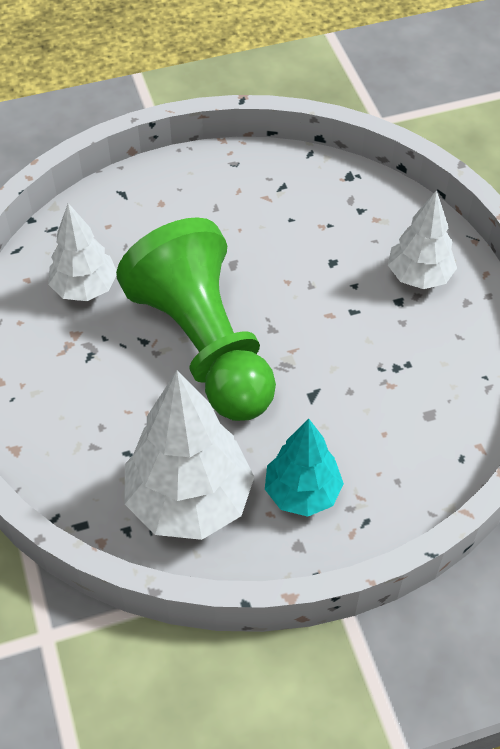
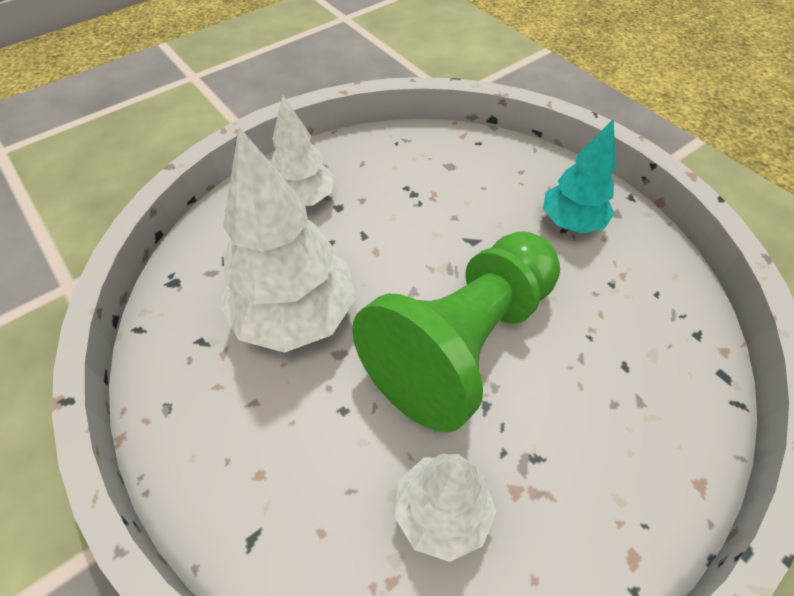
camera: 110 degrees left, 0 degrees up
(189, 500) = (635, 296): white tree -> white tree (295, 316)

